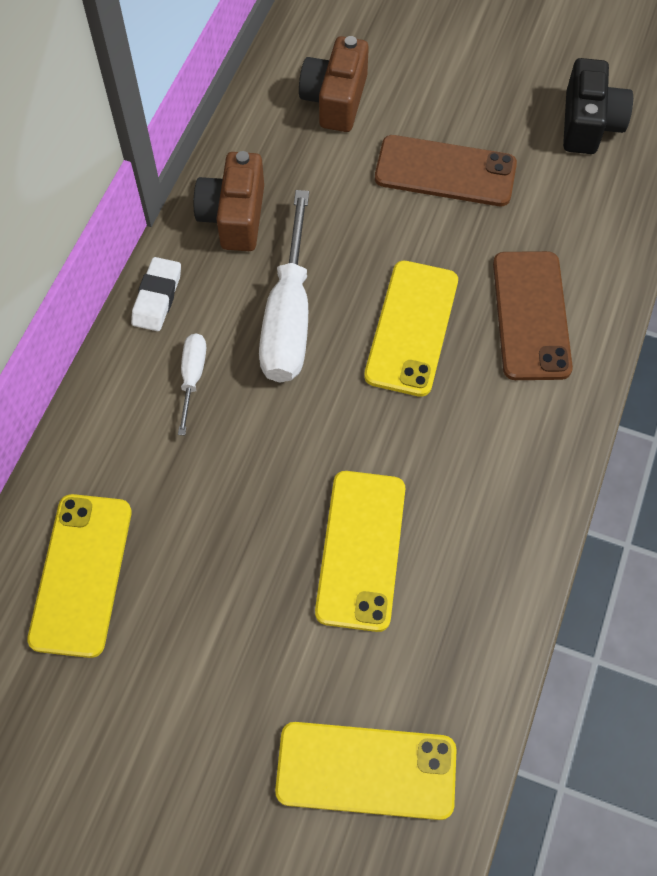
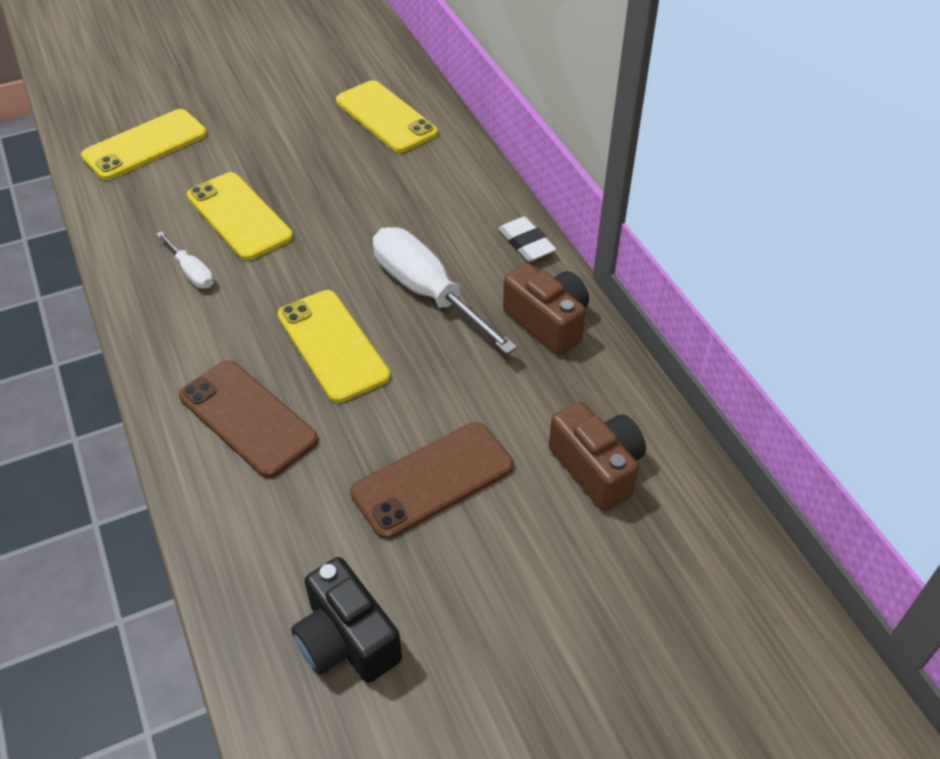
camera: 135 degrees right, 15 degrees down
(192, 378) = (444, 222): white screwdriver -> white screwdriver (191, 272)

